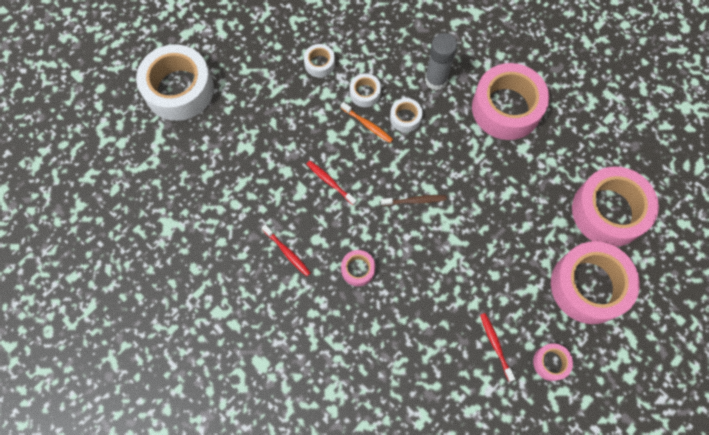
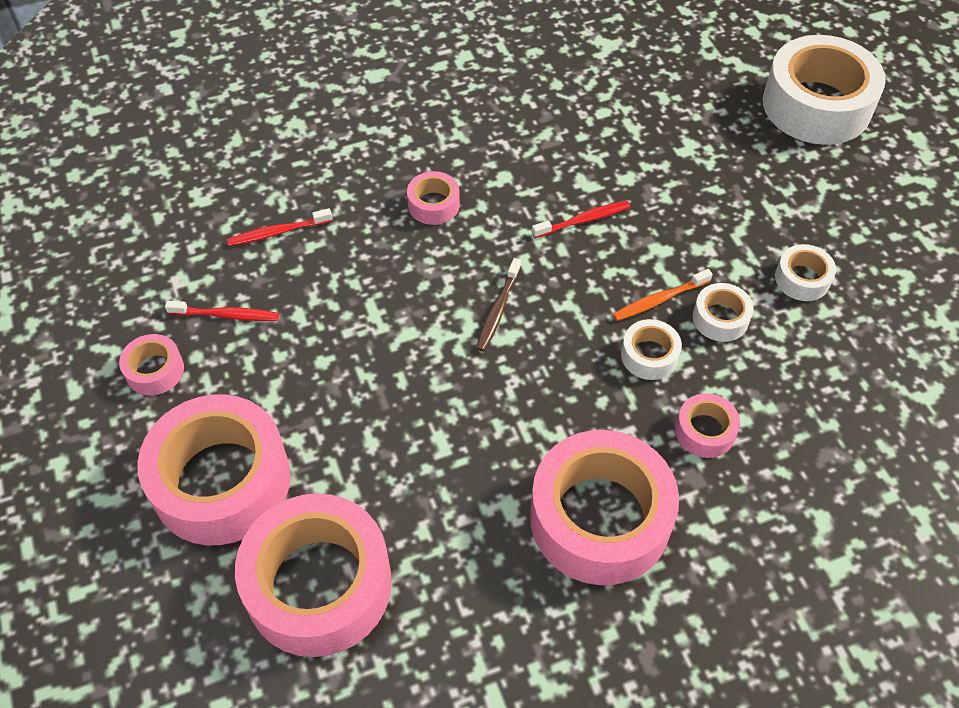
camera: 115 degrees right, 15 degrees down
(287, 252) = (503, 141): red toothbrush -> red toothbrush (278, 232)
(436, 80) = (705, 431): grey glue stick -> pink tape

